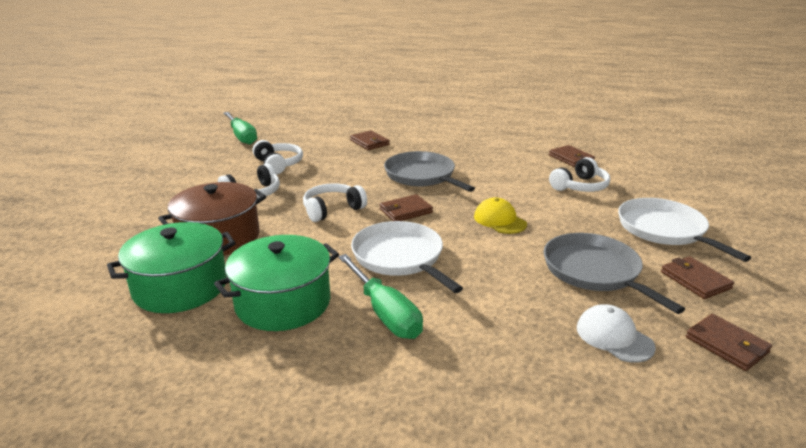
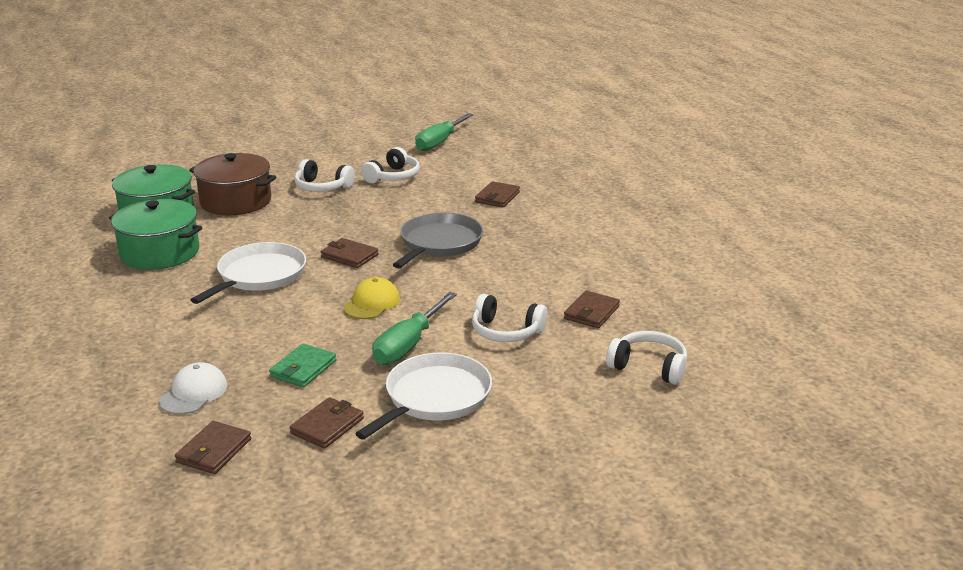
camera: 60 degrees right, 0 degrees up
(332, 210) = (322, 226): white headphones -> white headphones (648, 367)
(385, 313) = (169, 292): green screwdriver -> green screwdriver (408, 345)
(594, 271) = (303, 368): grey pan -> green wallet

